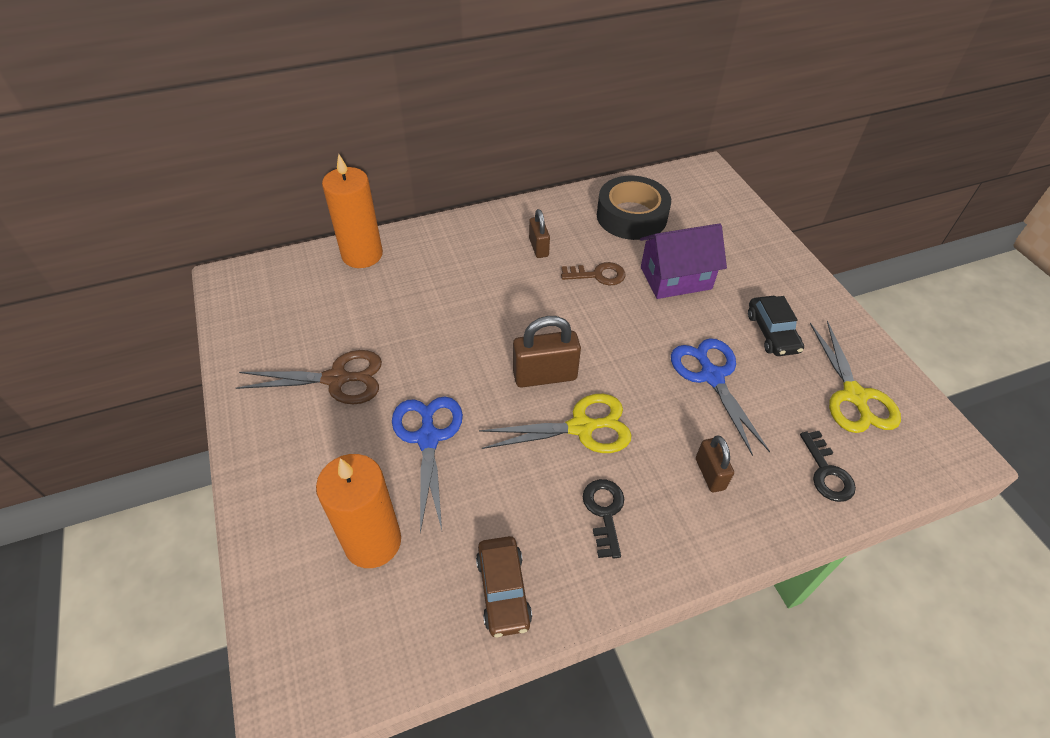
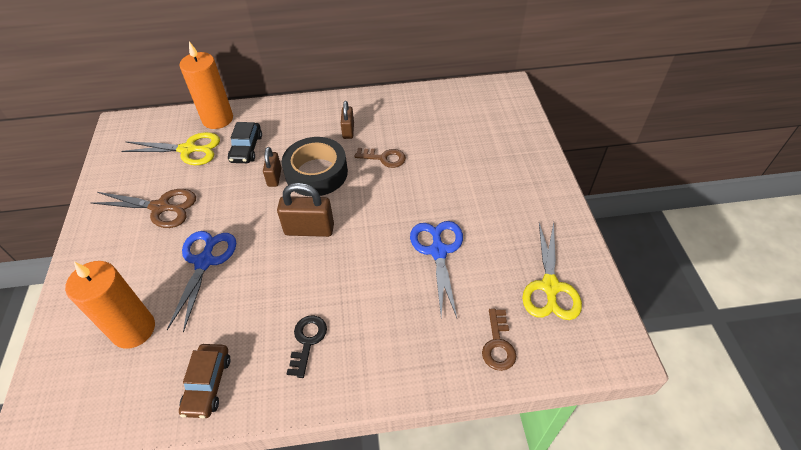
camera: 15 degrees right, 0 degrees up
(581, 427) = (319, 273): yellow scissors -> yellow scissors (188, 150)
(631, 216) = (431, 115): black tape -> black tape (316, 173)
(675, 278) = (444, 169): purple house -> none
(710, 474) = (402, 327): brown padlock -> brown padlock (274, 177)
(772, 333) = (504, 224): black car -> black car (246, 148)
(827, 472) = (498, 344): black key -> brown key

